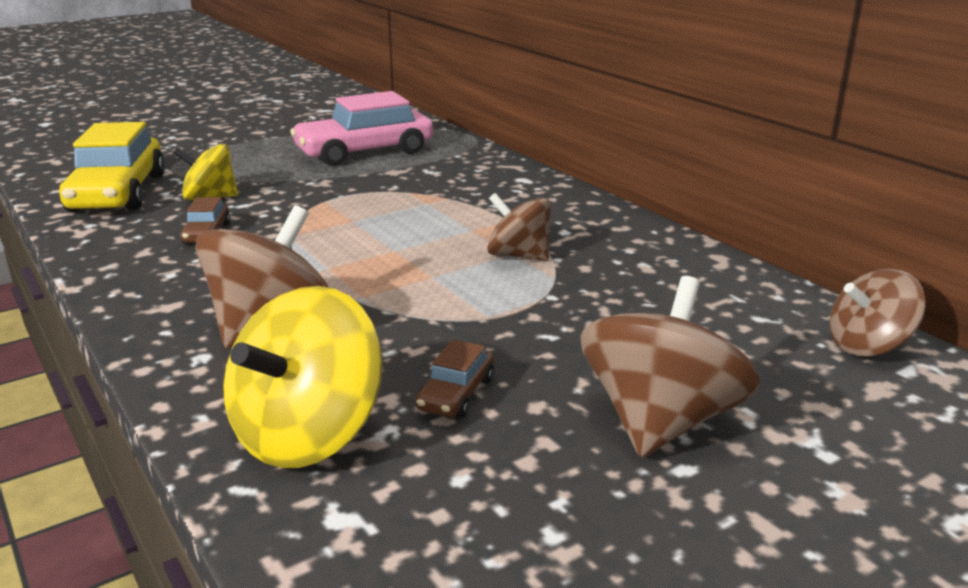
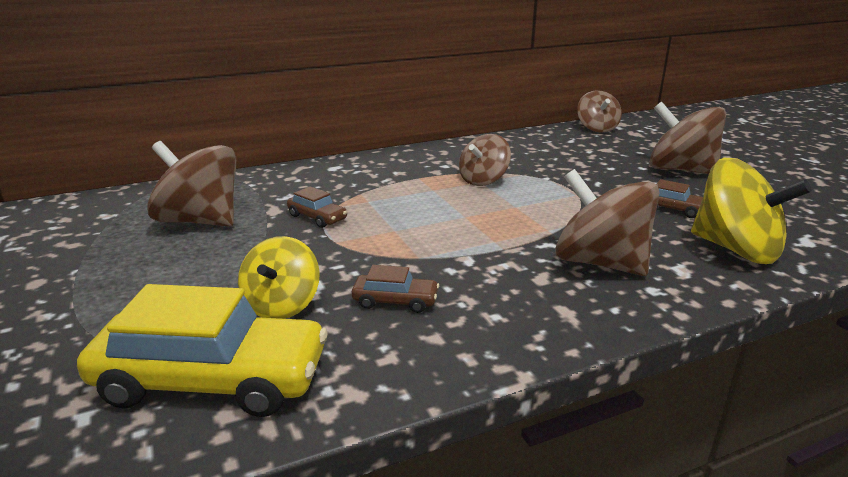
camera: 80 degrees left, 0 degrees up
(364, 152) = (200, 221): pink car -> brown spinning top
(380, 188) = (317, 217): none -> brown car

